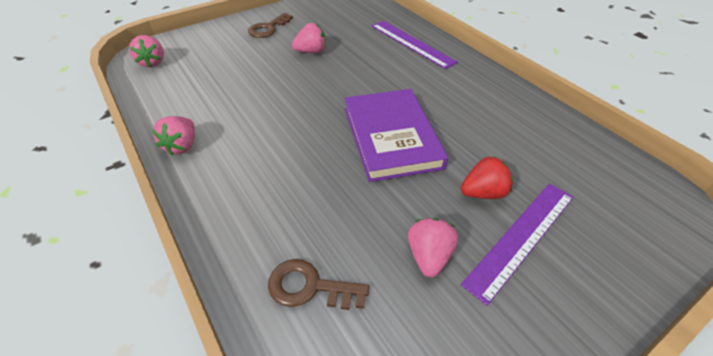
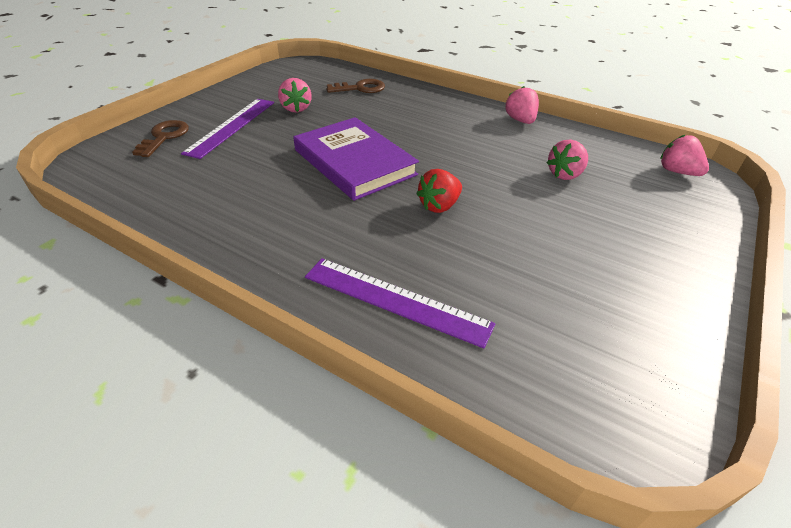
camera: 155 degrees right, 5 degrees down
(268, 28) = (646, 262): brown key -> brown key (164, 137)
(311, 52) = (530, 236): pink strawberry -> pink strawberry (565, 174)
(483, 192) = (260, 143): red strawberry -> red strawberry (439, 206)

